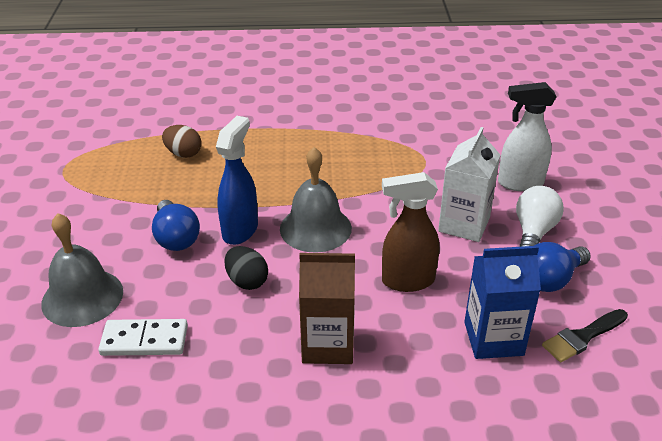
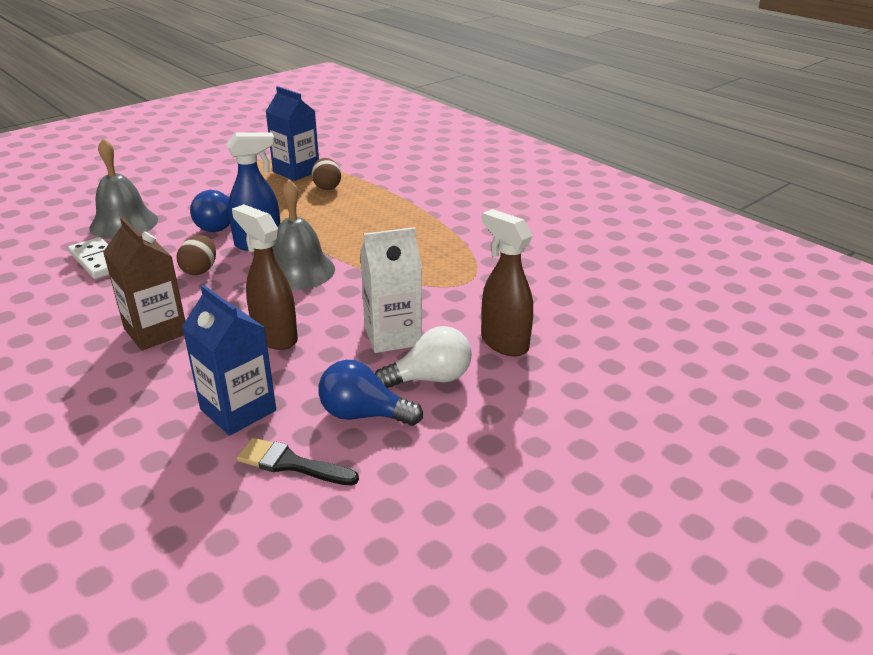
camera: 50 degrees right, 5 degrees down
(126, 156) = (296, 171): none -> blue carton
(247, 281) = (200, 270): black egg -> brown egg
(519, 183) = (503, 343): white spray bottle -> brown spray bottle

